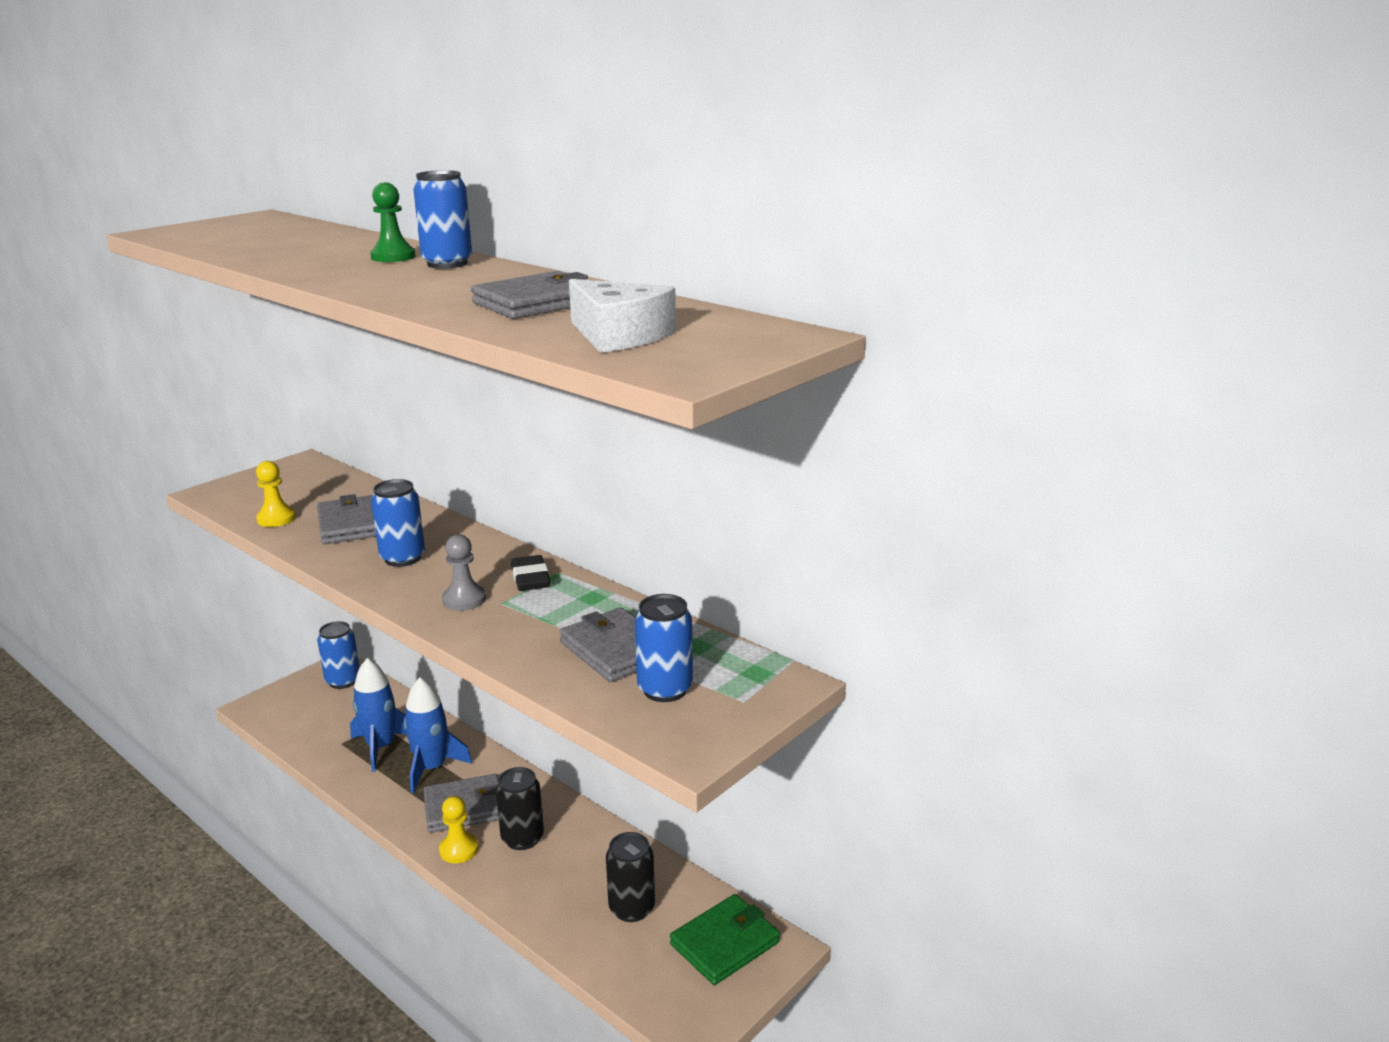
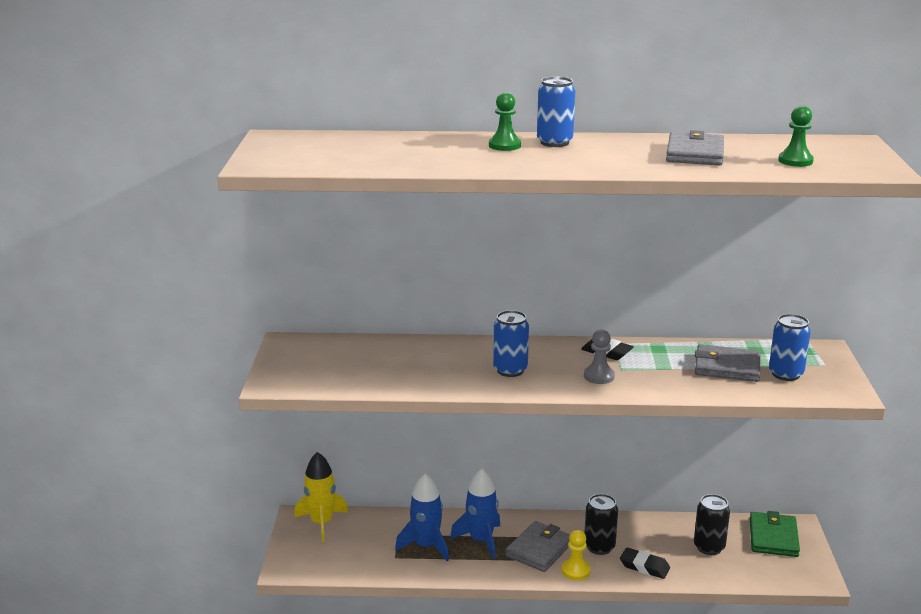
camera: 40 degrees left, 0 degrees up
(276, 518) = (368, 380): yellow pawn -> none
(343, 681) = (321, 523): blue can -> yellow rocket
(352, 524) = (428, 365): grey wallet -> none
(529, 887) = (644, 566): none -> black eraser
(619, 335) = (795, 161): white cheese -> green pawn

